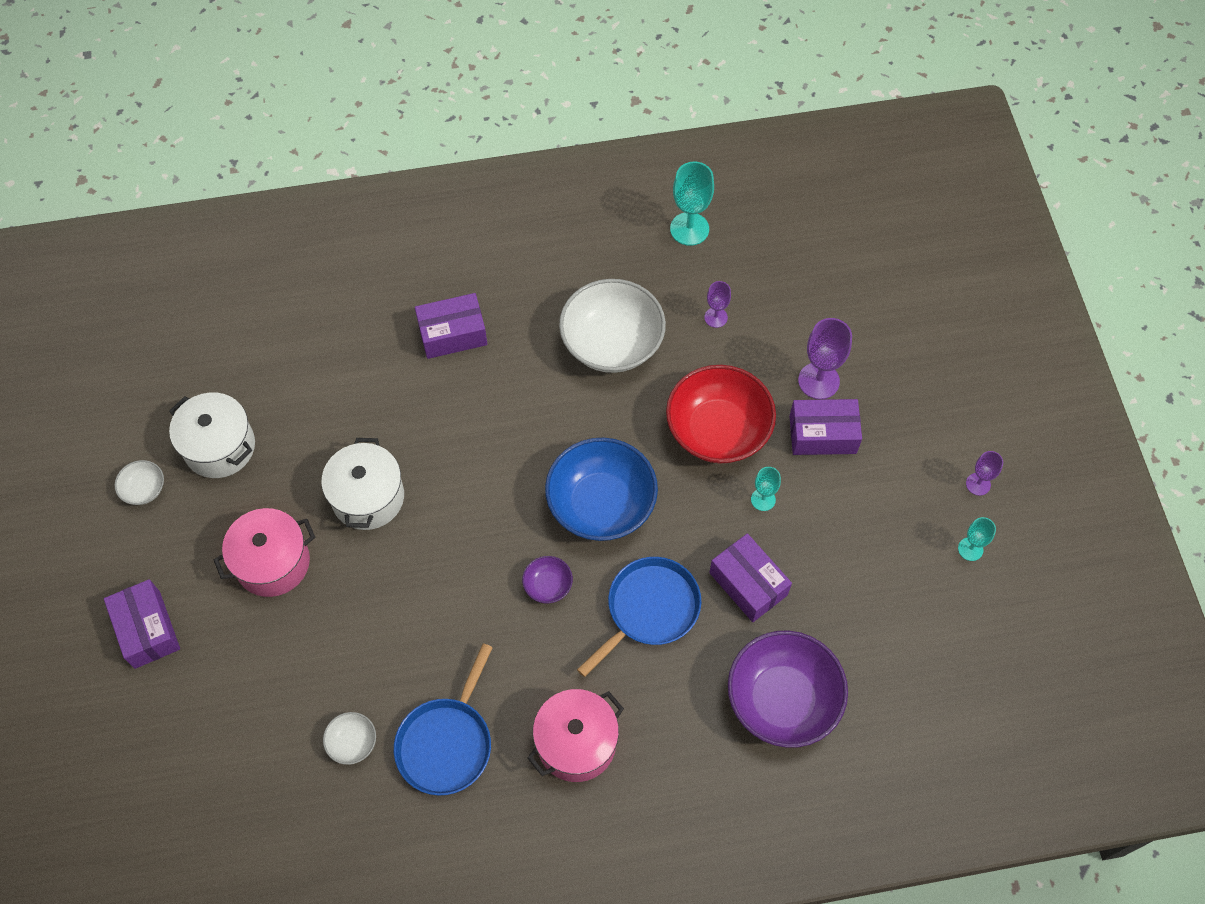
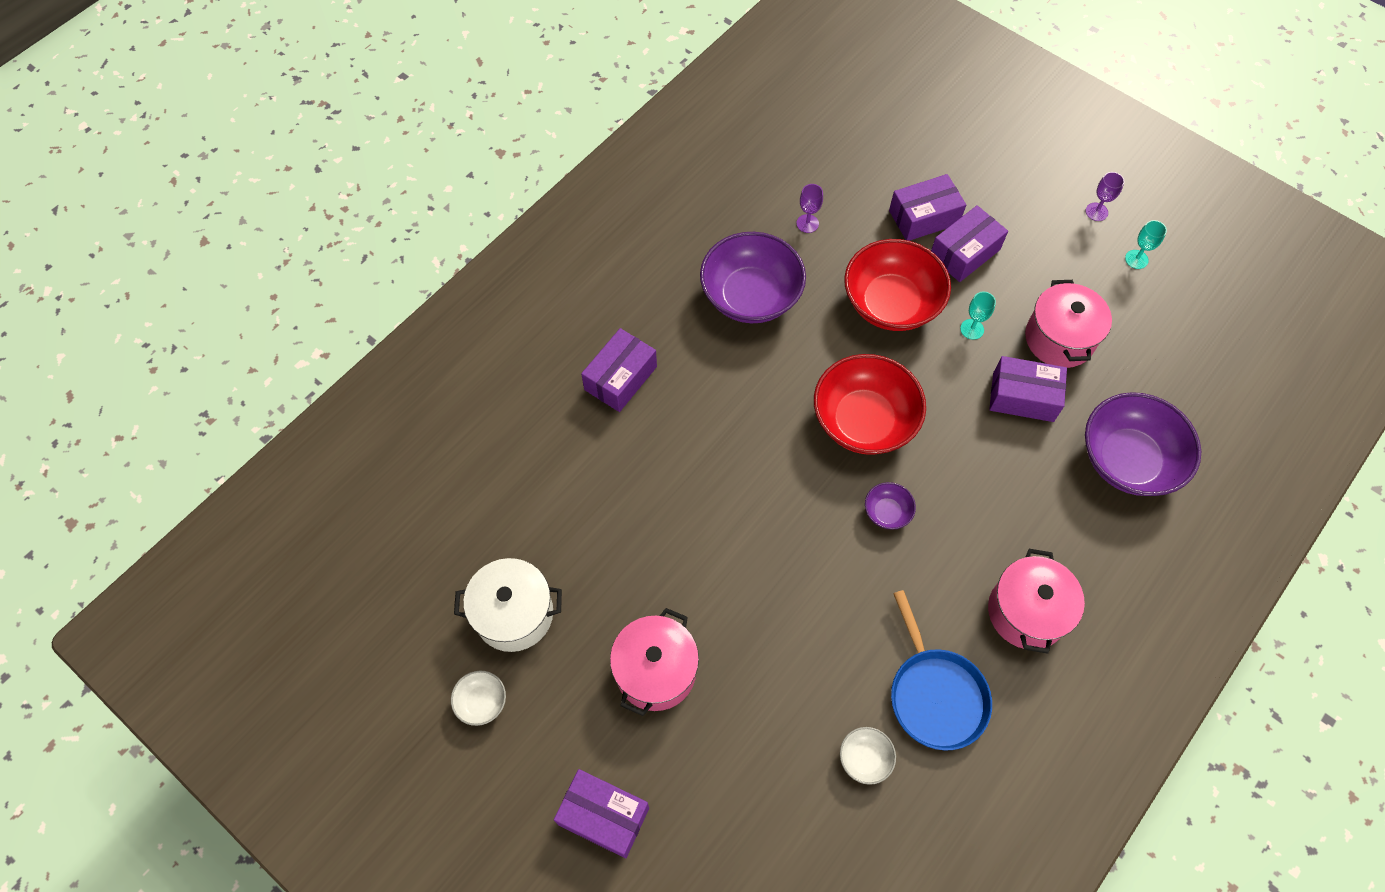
camera: 40 degrees left, 0 degrees up
(368, 497) = (681, 556): white pot -> none
(601, 504) = (864, 421): blue bowl -> red bowl
(612, 343) = (751, 296): white bowl -> purple bowl
(649, 609) = (976, 470): blue pan -> none
(689, 229) = (723, 173): turquoise goblet -> none
(818, 381) = (924, 217): purple goblet -> purple box
(829, 562) = (1059, 339): none -> pink pot

